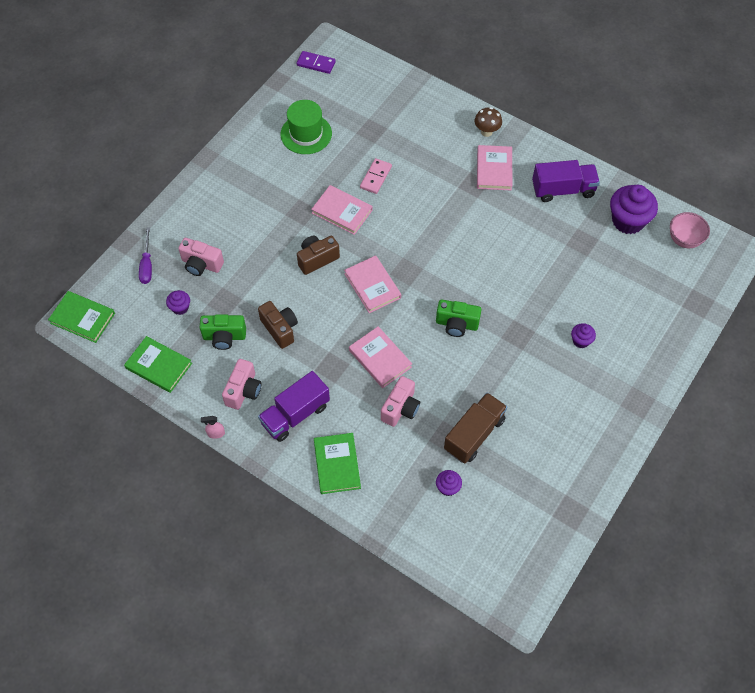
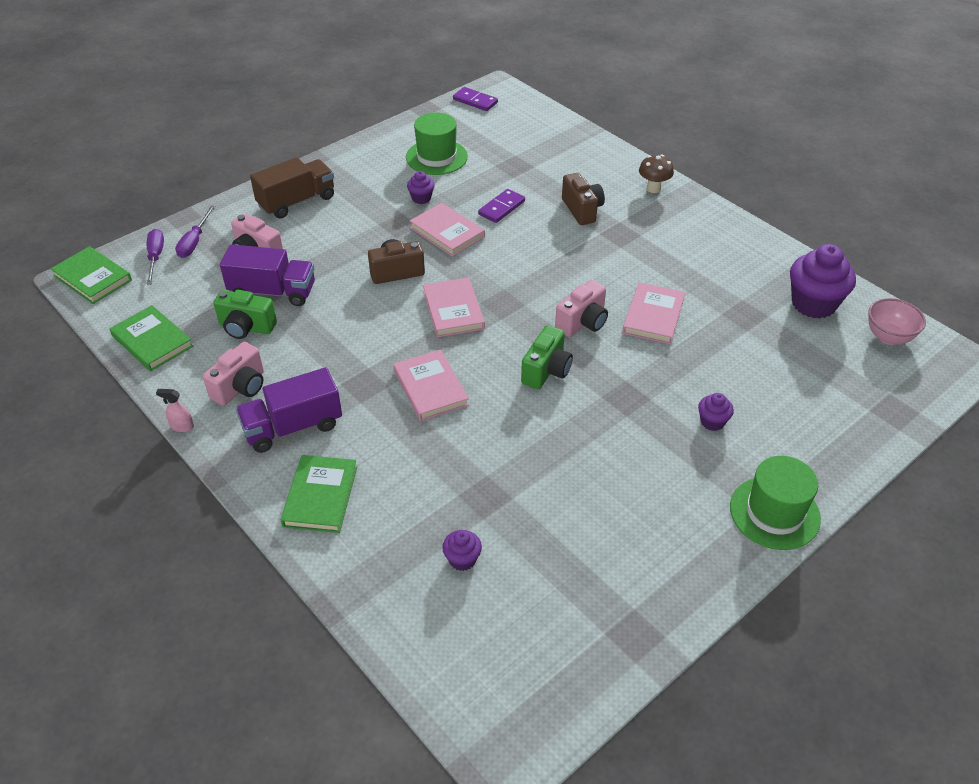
camera: 15 degrees right, 15 degrees down
(123, 287) = (156, 257): none -> purple screwdriver
(180, 308) = (210, 289): purple cupcake -> purple cupcake (421, 198)
(280, 329) = (318, 332): brown camera -> brown camera (582, 210)
(376, 177) = (502, 208): pink domino -> purple domino
(400, 408) = (434, 449): pink camera -> pink camera (583, 322)
(456, 324) = (546, 370): green camera -> green camera turned 90 degrees counterclockwise
(474, 434) = (524, 501): brown truck -> brown truck (296, 202)
(494, 169) = (650, 224): pink book -> pink book (653, 316)
(563, 190) = (734, 258): purple truck -> purple truck (272, 292)
(636, 403) = (774, 513): none -> green hat

